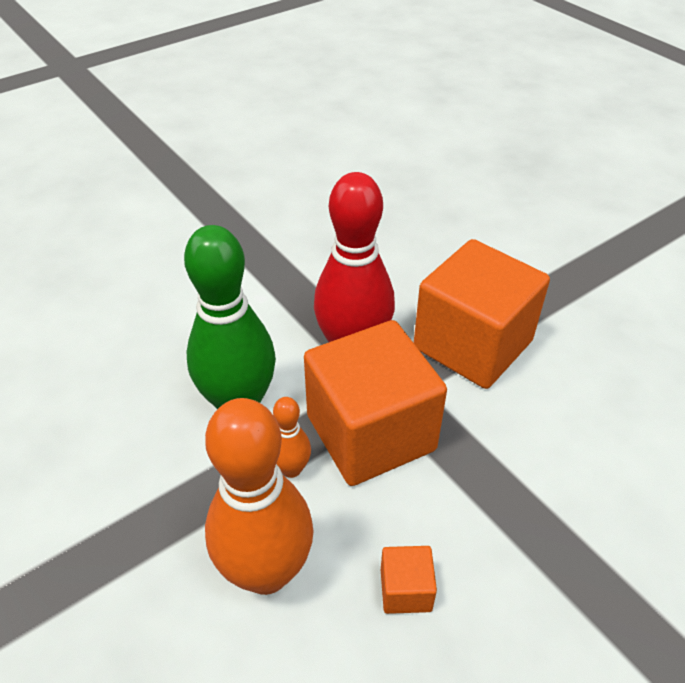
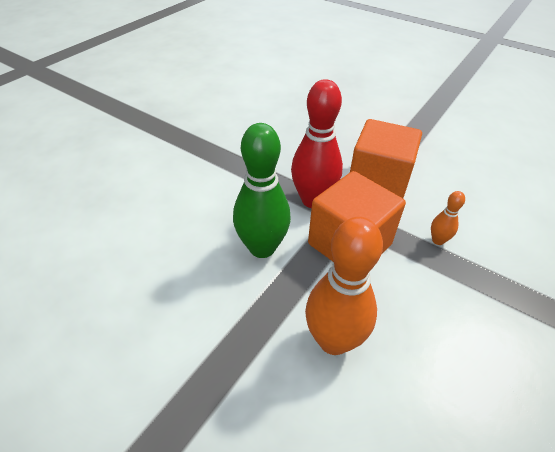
camera: 20 degrees left, 0 degrees up
(291, 469) = (315, 277): orange bowling pin -> orange bowling pin (438, 240)
(405, 590) = (418, 325): orange cube -> none

